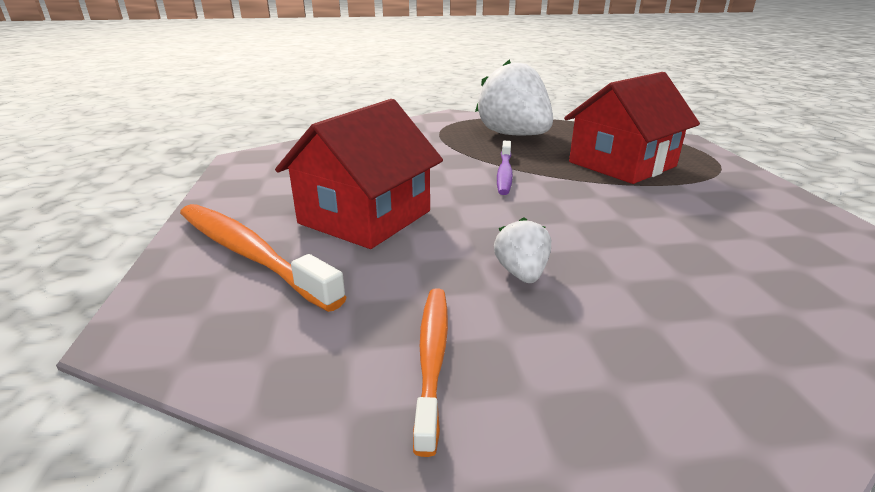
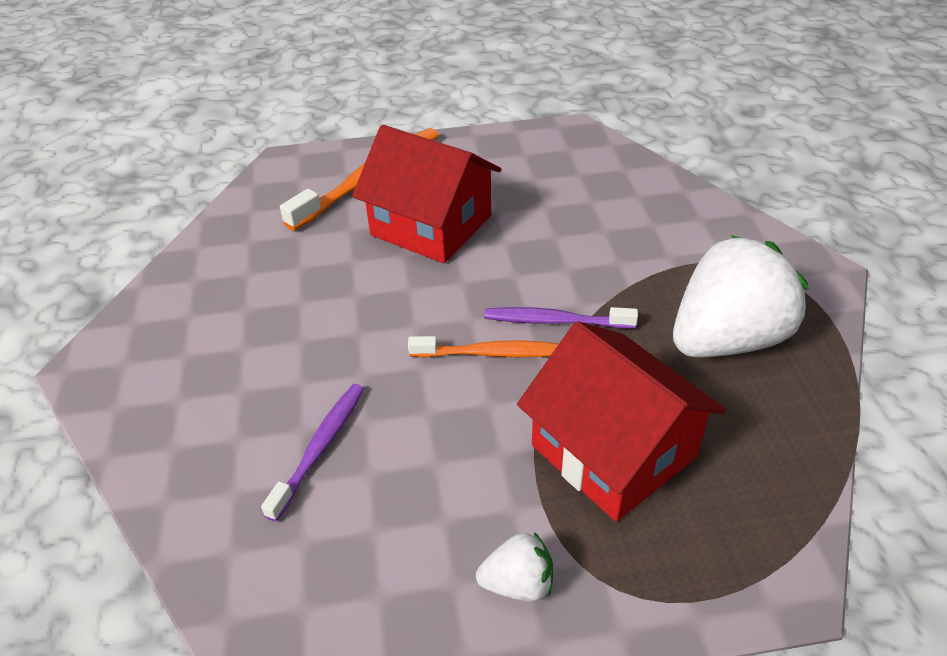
camera: 90 degrees right, 15 degrees up
(432, 358) = (230, 274): orange toothbrush -> orange toothbrush (491, 353)
(521, 273) = (321, 320): white strawberry -> white strawberry (518, 583)
(697, 263) = (320, 448): none -> purple toothbrush

